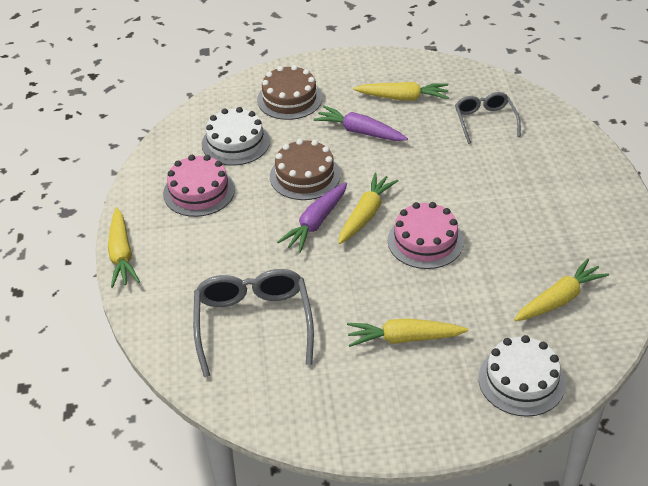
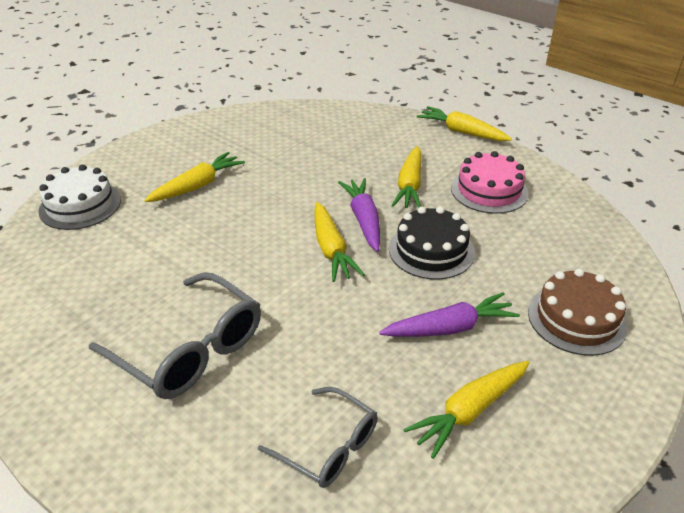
camera: 135 degrees right, 5 degrees down
(235, 143) = (536, 242): white cake -> none
(253, 324) = (316, 144): grey glasses -> grey glasses (189, 349)
(305, 176) = (431, 250): brown cake -> black cake
(425, 241) = (251, 257): pink cake -> none
(559, 299) = (79, 276): yellow carrot -> yellow carrot (410, 186)

